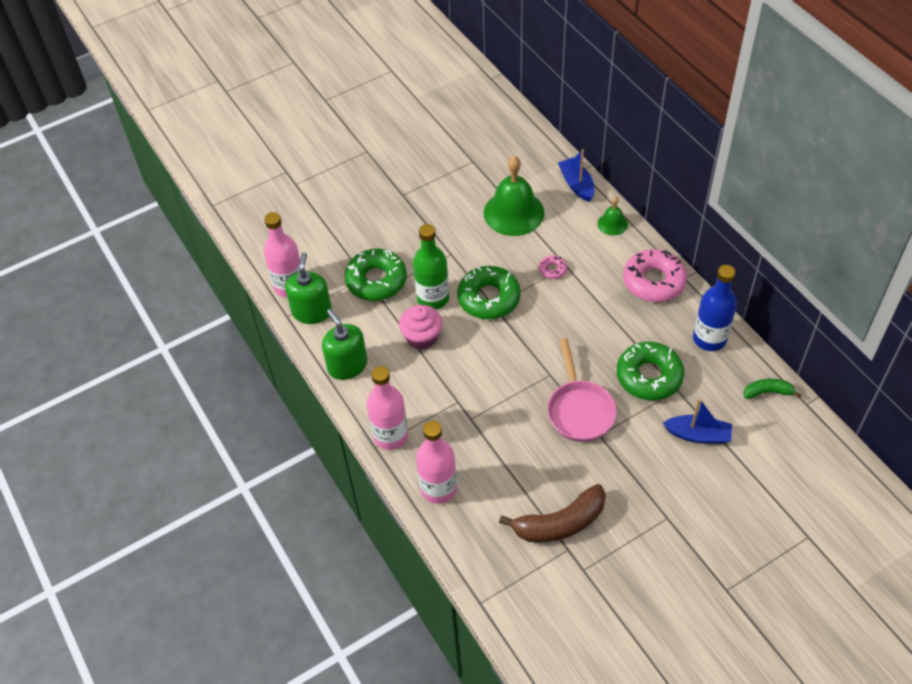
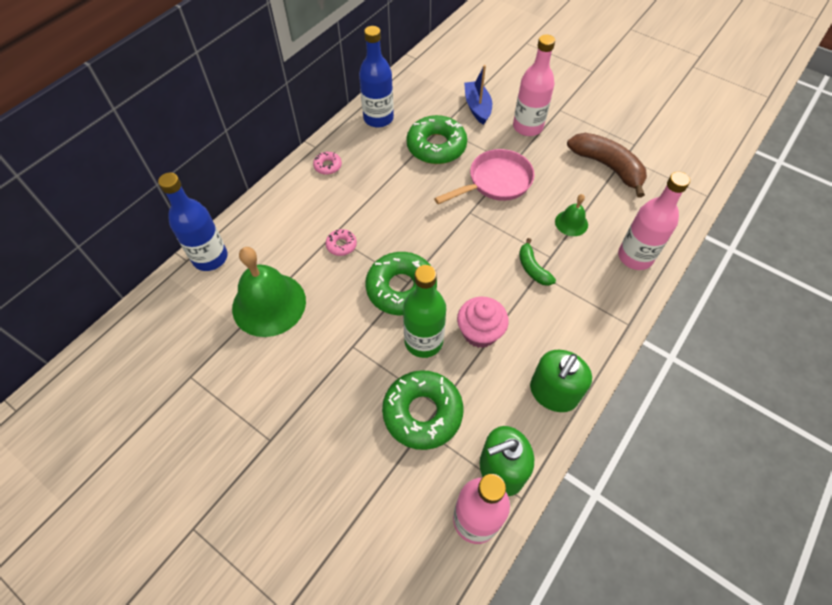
camera: 115 degrees left, 5 degrees up
(390, 436) = (609, 316): pink bottle -> pink bottle (527, 127)
(576, 184) = (210, 258): blue boat -> blue bottle
(612, 224) = (261, 213): green bell -> green bell (571, 223)
(653, 281) = (328, 166): pink donut -> pink donut, size x0.46
(767, 392) = (416, 78): green banana -> green banana (532, 268)

